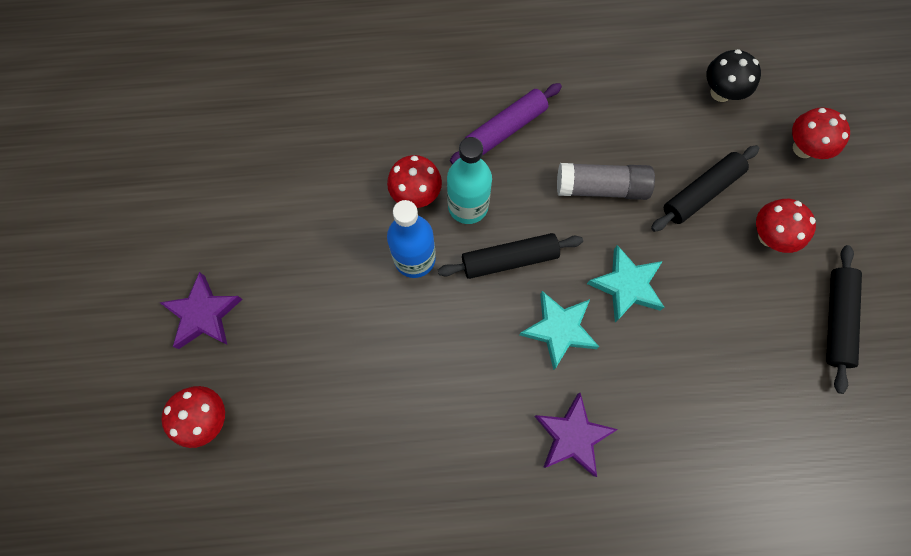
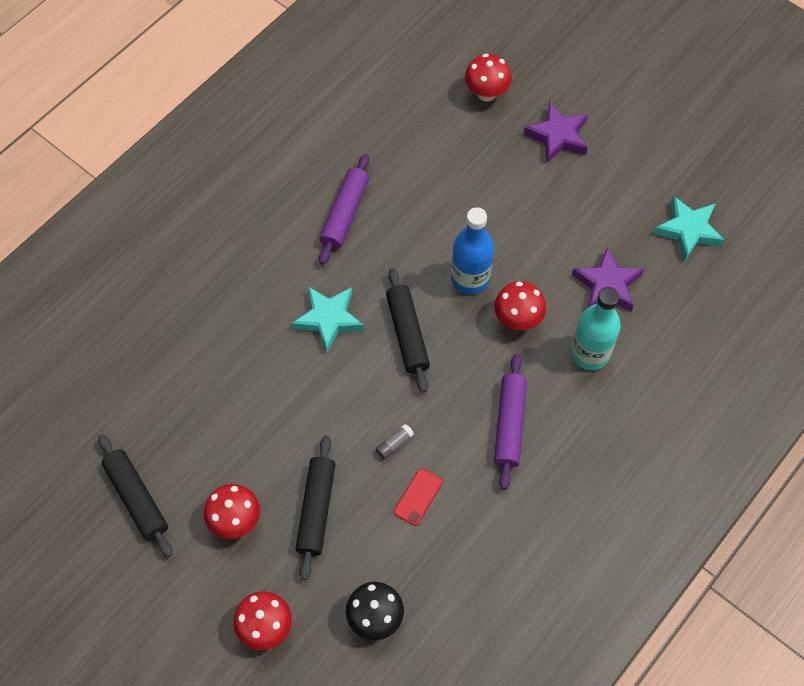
camera: 135 degrees right, 10 degrees down
(453, 416) = (345, 214): none -> purple rolling pin
(468, 206) = (474, 344): turquoise bottle -> turquoise bottle (590, 353)
(509, 259) = (407, 334): black rolling pin -> black rolling pin turned 45 degrees counterclockwise
(572, 436) = (259, 265): purple star -> purple star (607, 285)
(601, 187) = (394, 444): grey glue stick -> grey glue stick, size x0.43
(619, 138) = (418, 497): none -> red phone
(626, 285) = (310, 388): turquoise star -> turquoise star (688, 230)

